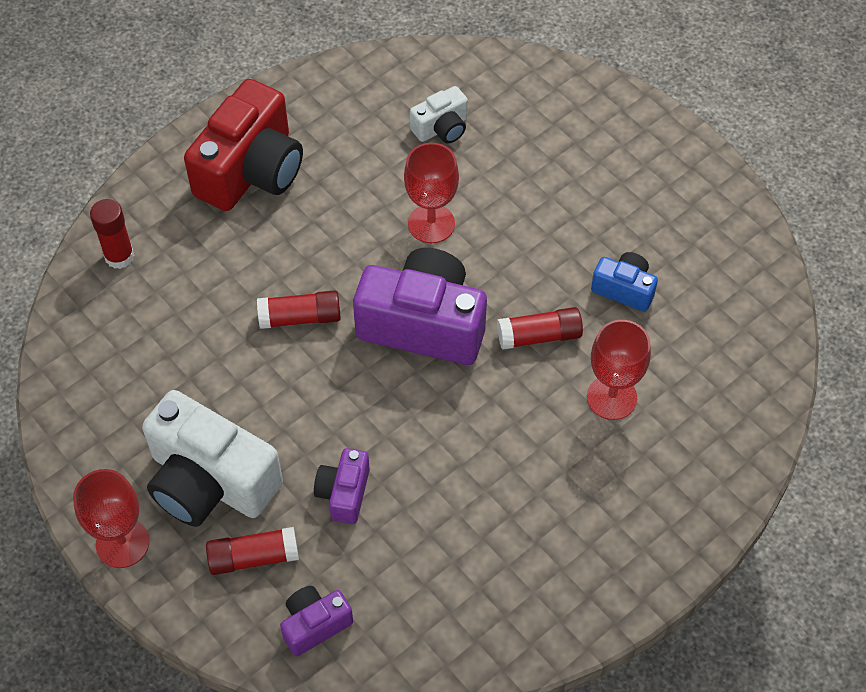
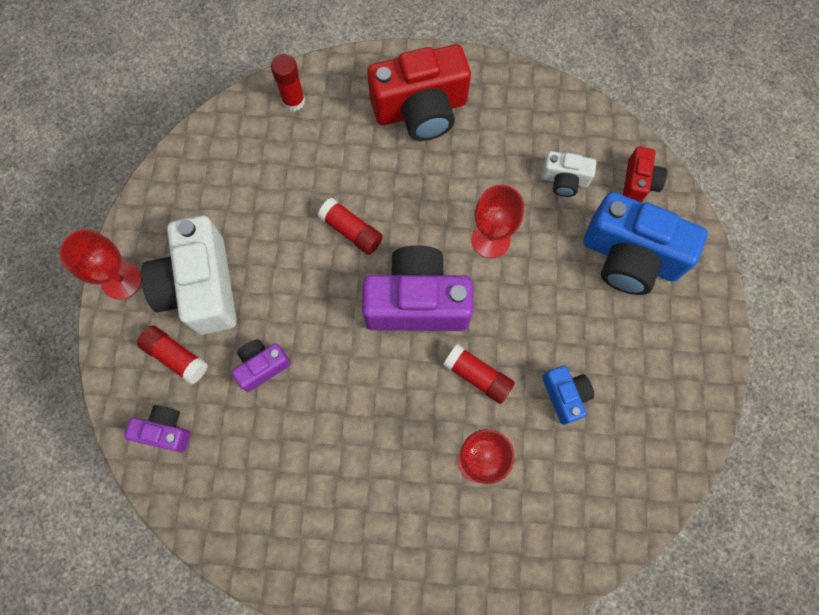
camera: 45 degrees right, 15 degrees up
(423, 324) = (417, 302): purple camera -> purple camera turned 60 degrees counterclockwise
(504, 82) = (639, 182): none -> red camera
(559, 143) = (630, 257): none -> blue camera

